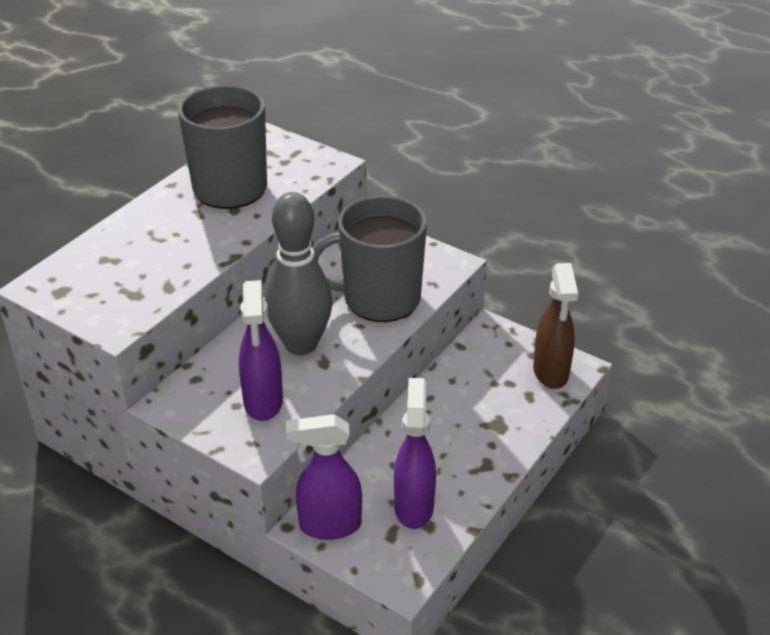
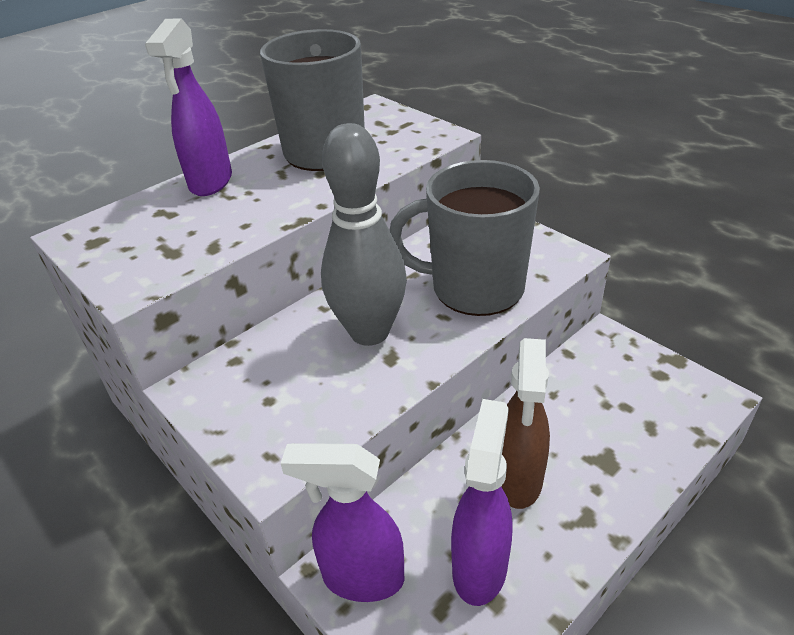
camera: 15 degrees right, 0 degrees up
(263, 402) = (302, 401): purple spray bottle -> purple spray bottle (210, 183)
(550, 373) = (680, 400): brown spray bottle -> brown spray bottle (518, 480)

